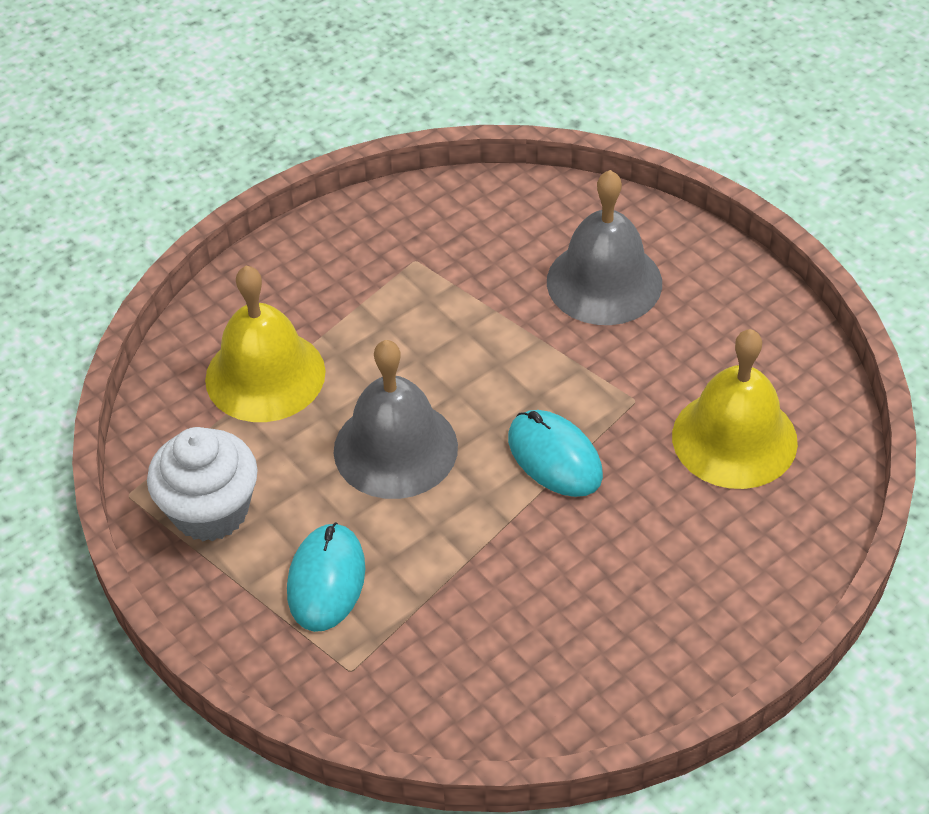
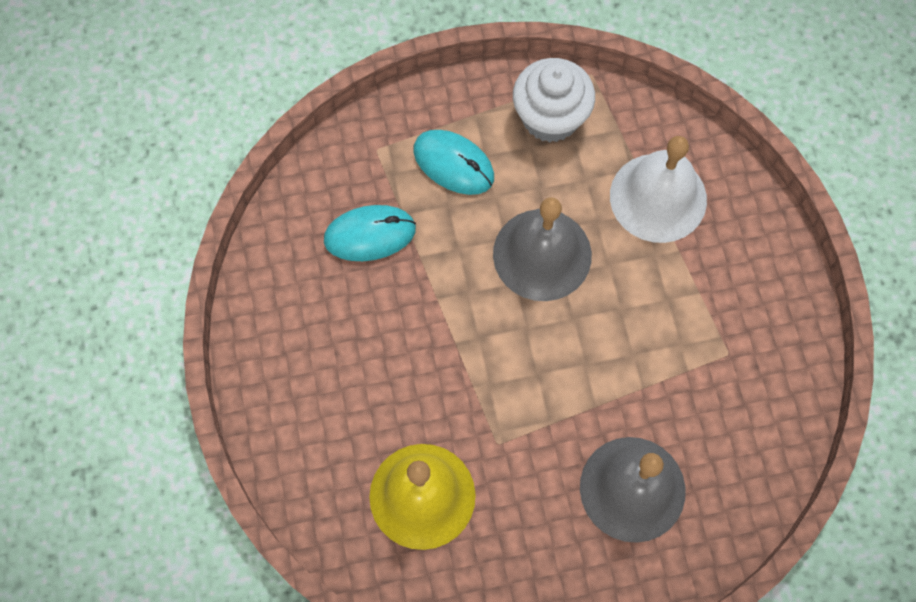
camera: 115 degrees right, 20 degrees up
(265, 375) = (658, 197): yellow bell -> white bell
(554, 457) = (476, 357): turquoise mouse -> turquoise mouse (370, 235)

